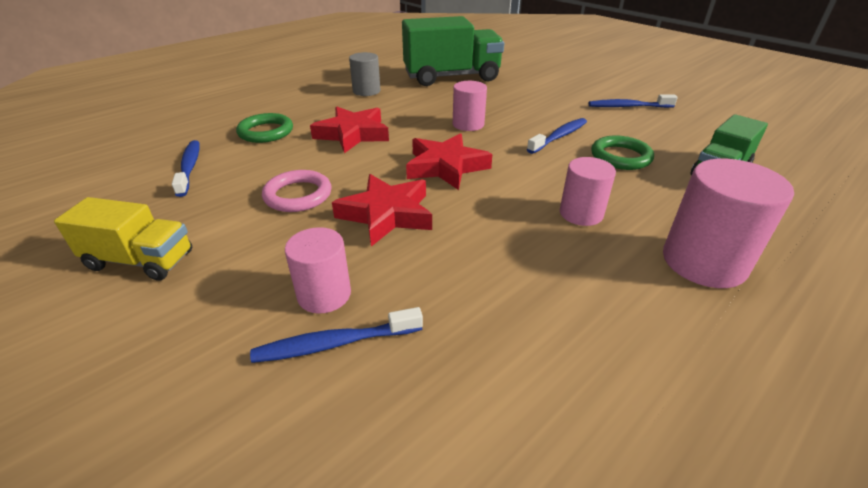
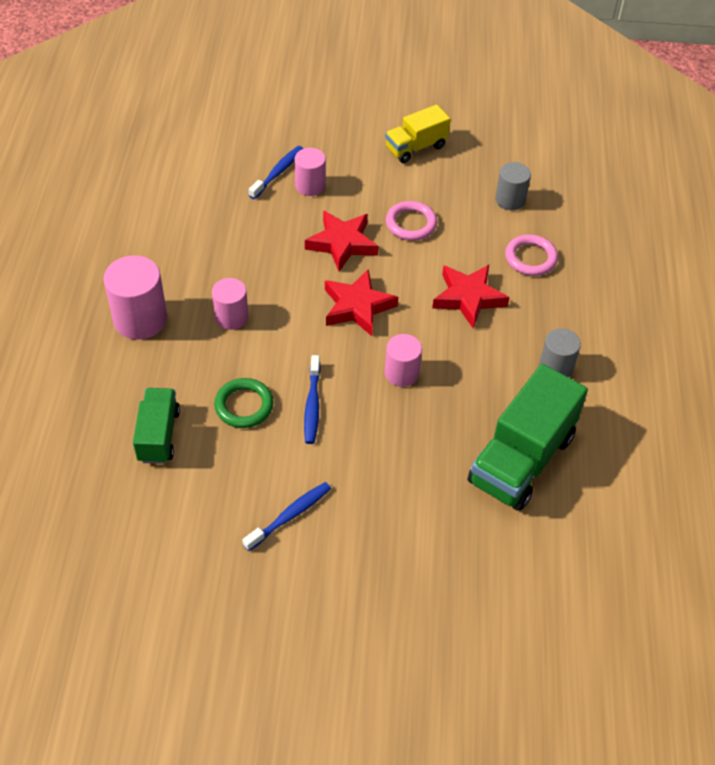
camera: 135 degrees right, 15 degrees up
(189, 167) = (510, 200): blue toothbrush -> grey cylinder
(266, 132) = (530, 258): green ring -> pink ring

